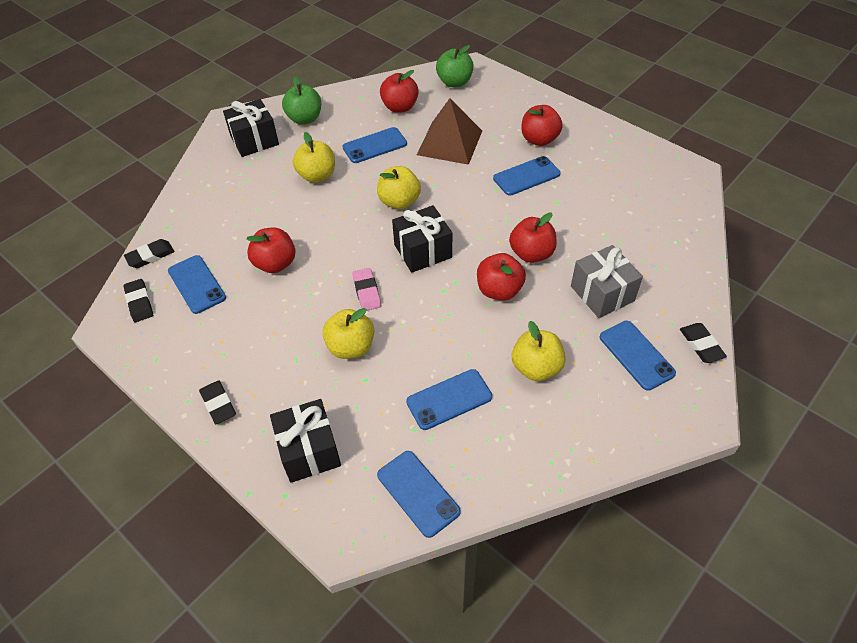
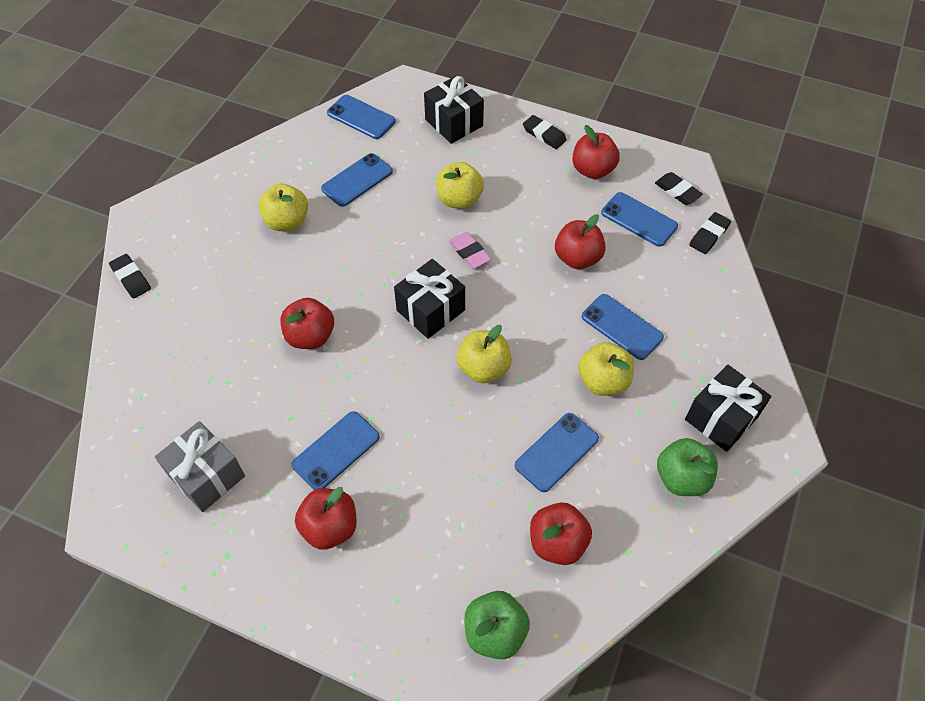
camera: 160 degrees right, 5 degrees up
(449, 142) = (456, 486): brown pyramid -> none
(499, 290) = (336, 286): red apple -> red apple (592, 170)
(602, 293) = (229, 308): grey gift -> grey gift (207, 476)
(636, 355) = (194, 254): blue phone -> blue phone (622, 327)

